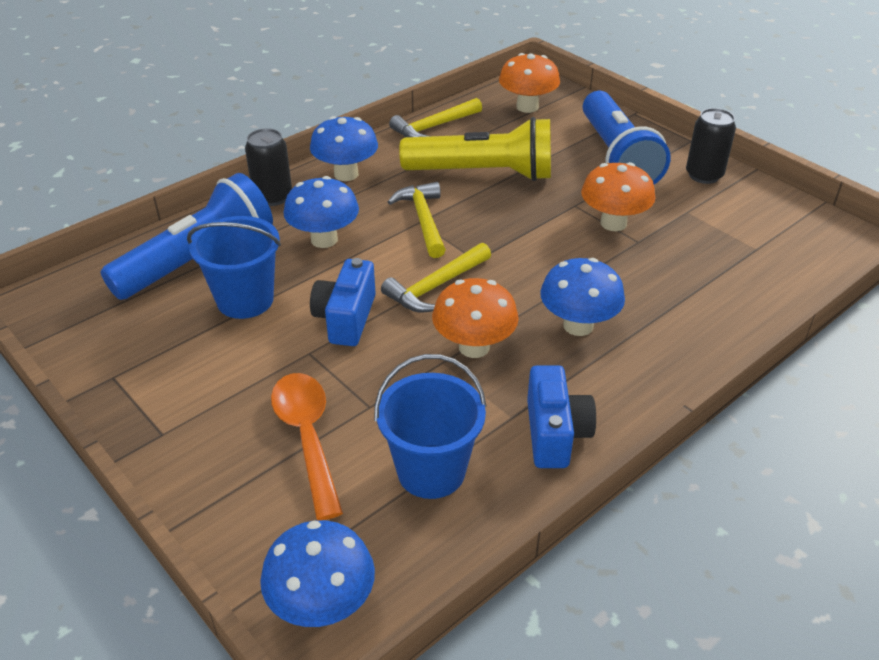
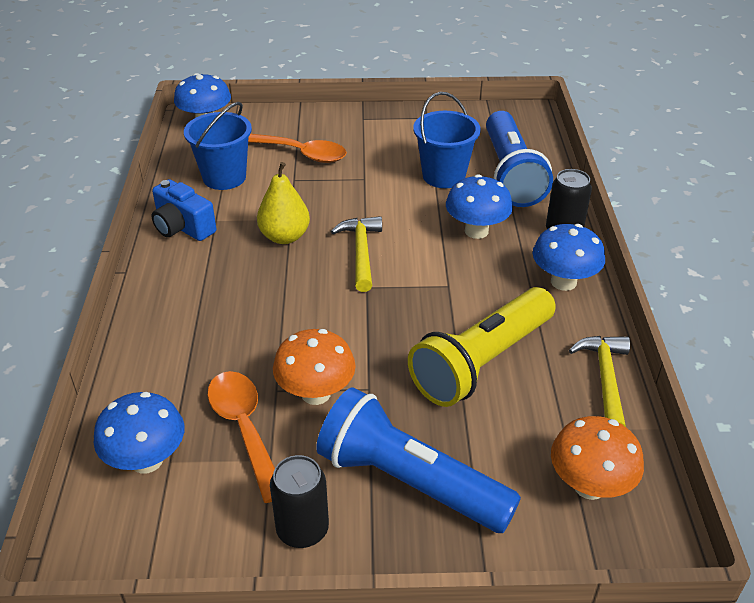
camera: 130 degrees right, 0 degrees up
(346, 318) = (377, 203): blue camera -> none
(423, 220) = (447, 288): yellow hammer -> none
(474, 347) = (284, 237): orange mushroom -> yellow pear
(578, 325) = (240, 290): blue mushroom -> blue mushroom (147, 460)
(686, 234) = (244, 429): none -> orange spoon

